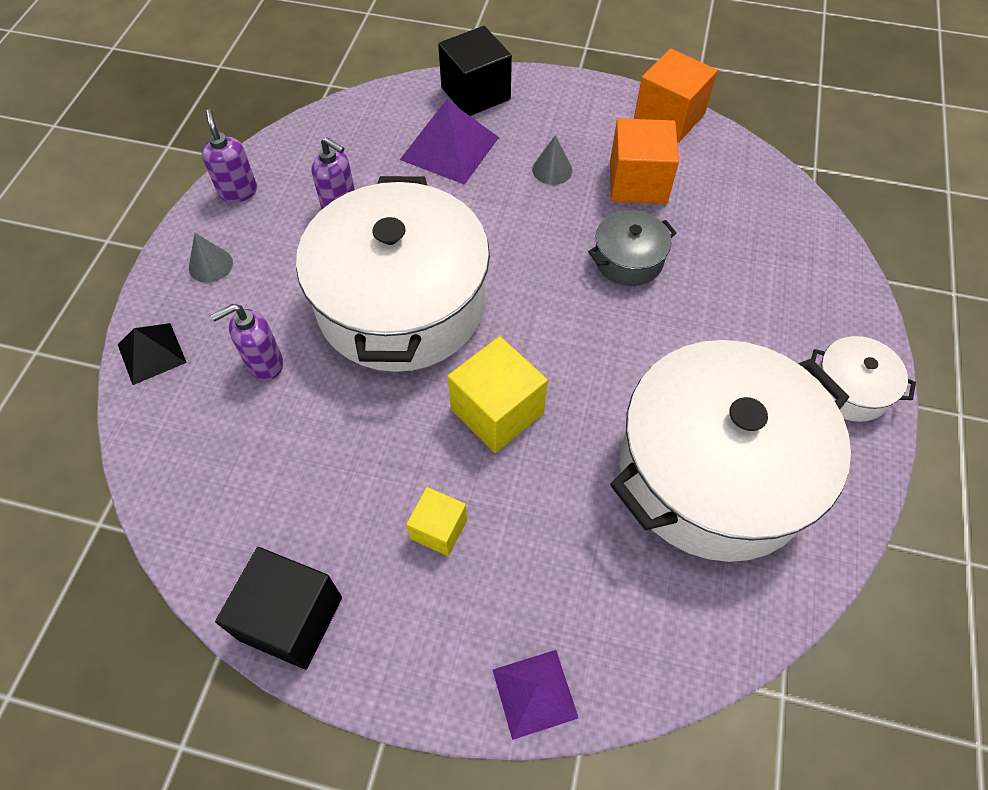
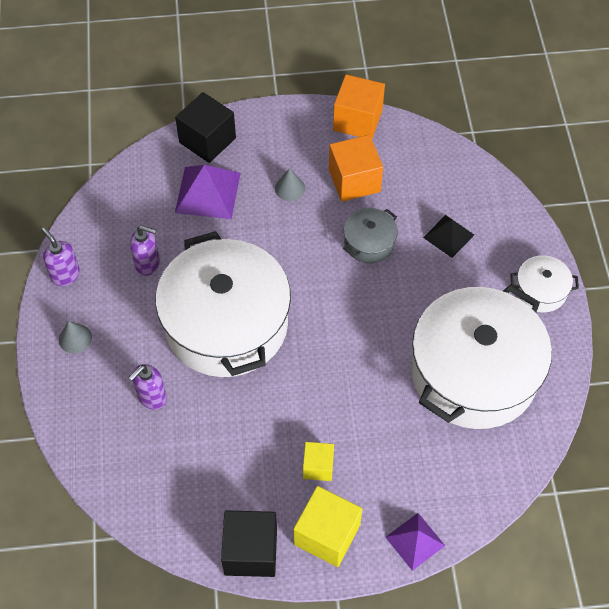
camera: 20 degrees left, 0 degrees up
(151, 353) = (67, 416): black pyramid -> black pyramid (448, 236)
(497, 411) = (323, 379): yellow cube -> yellow cube (327, 534)

